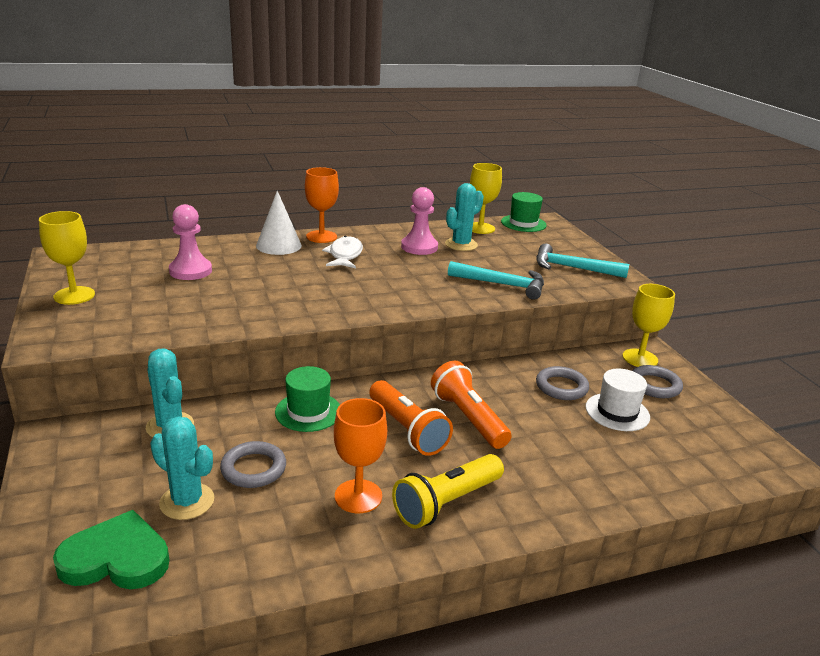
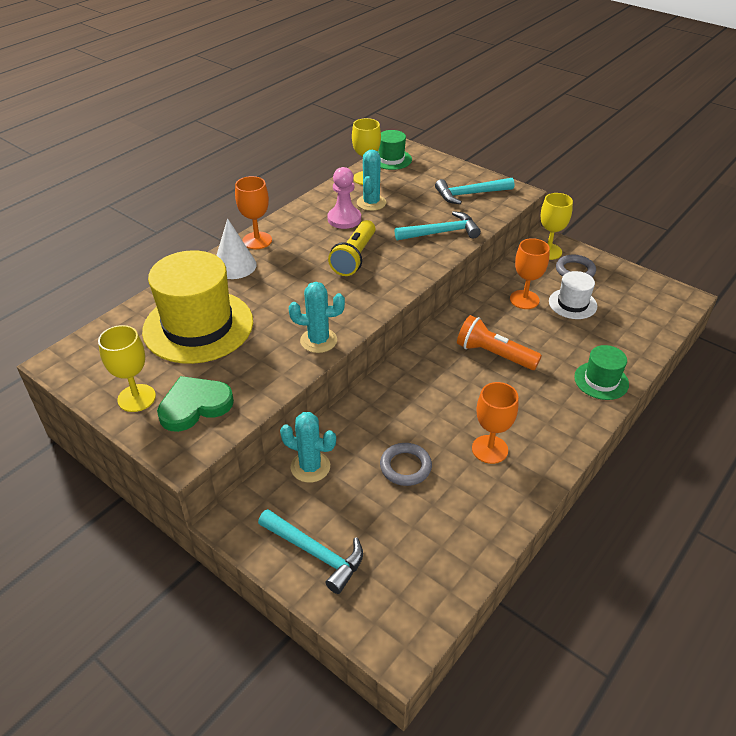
camera: 30 degrees left, 15 degrees up
(77, 495) = (315, 553): none -> turquoise hammer
(116, 558) = (397, 577): green heart -> green heart (195, 406)
(187, 501) = (392, 514): turquoise cactus -> turquoise cactus (318, 340)
(190, 271) = (198, 326): pink pawn -> yellow hat
(308, 412) = (390, 404): green hat -> green hat (601, 380)
(345, 255) = (299, 253): white fish -> none
(407, 430) = (467, 383): orange flashlight -> none
(446, 503) = (543, 425): yellow flashlight -> yellow flashlight (354, 257)
(561, 387) = (524, 299): grey ring -> orange goblet

